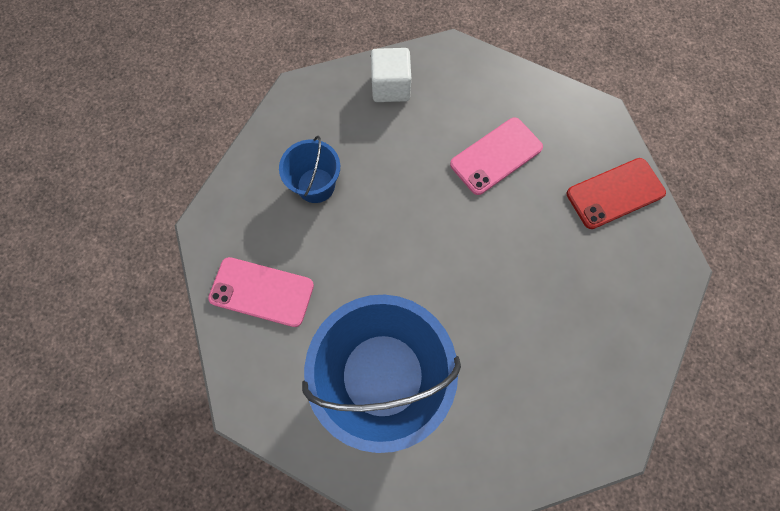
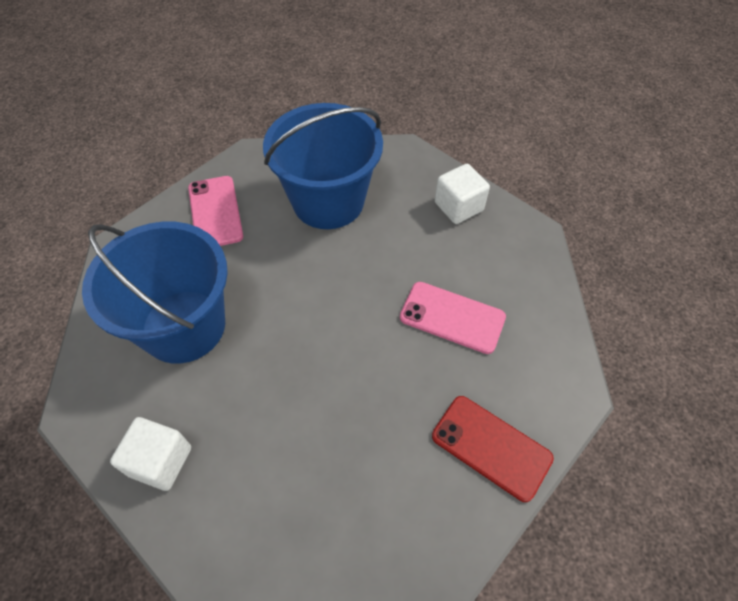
camera: 60 degrees right, 15 degrees down
(316, 185) = (328, 201): blue bucket -> blue bucket, size x1.98
(509, 446) = (160, 461): none -> white cube

